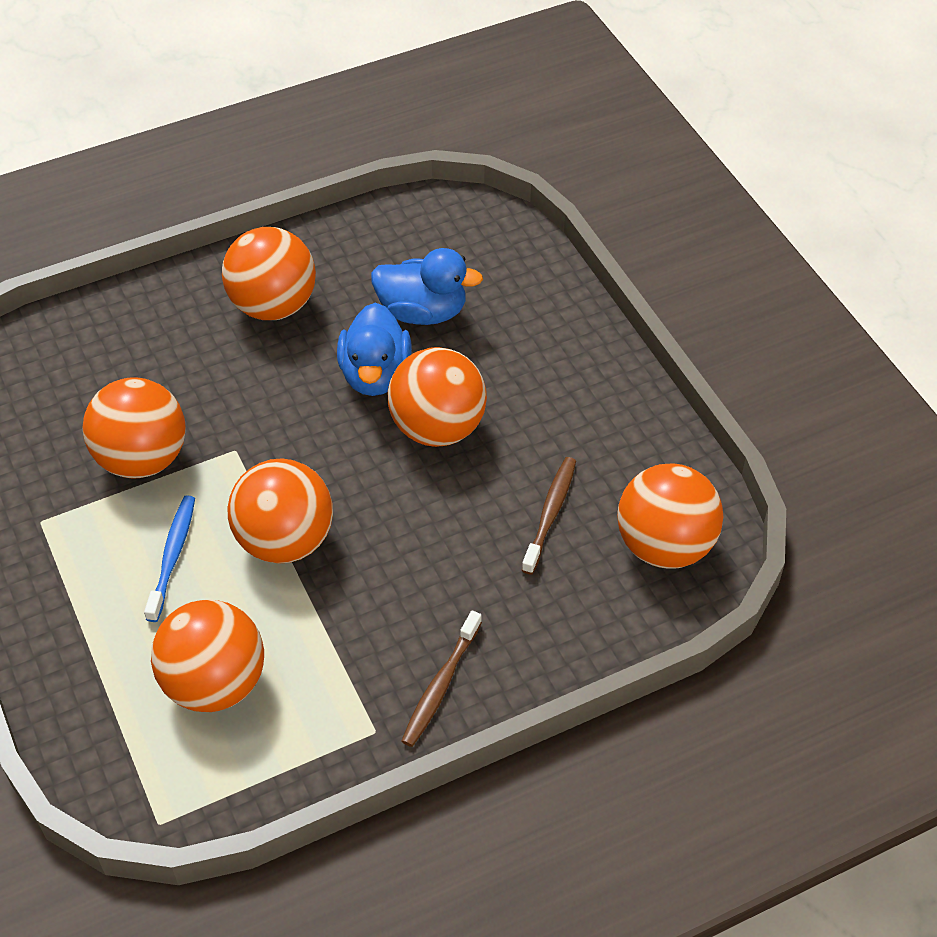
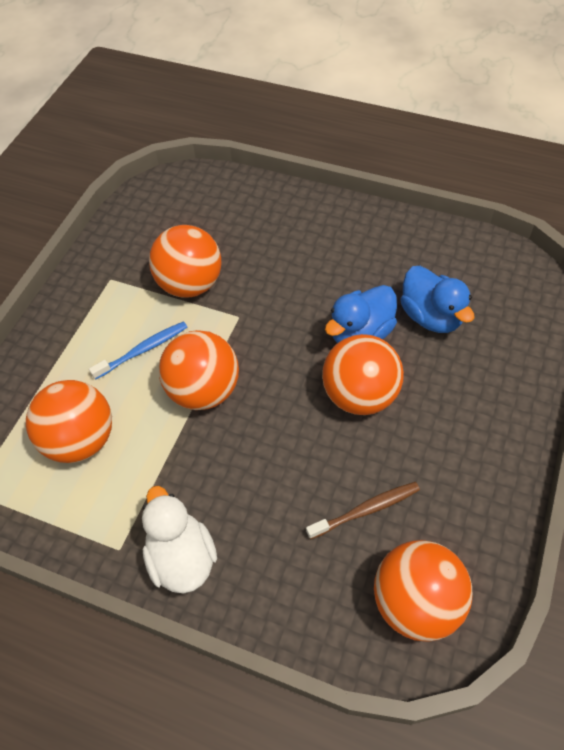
camera: 50 degrees right, 5 degrees up
(273, 305) = (350, 250): orange ball -> none
(440, 685) = (182, 557): brown toothbrush -> white duck

